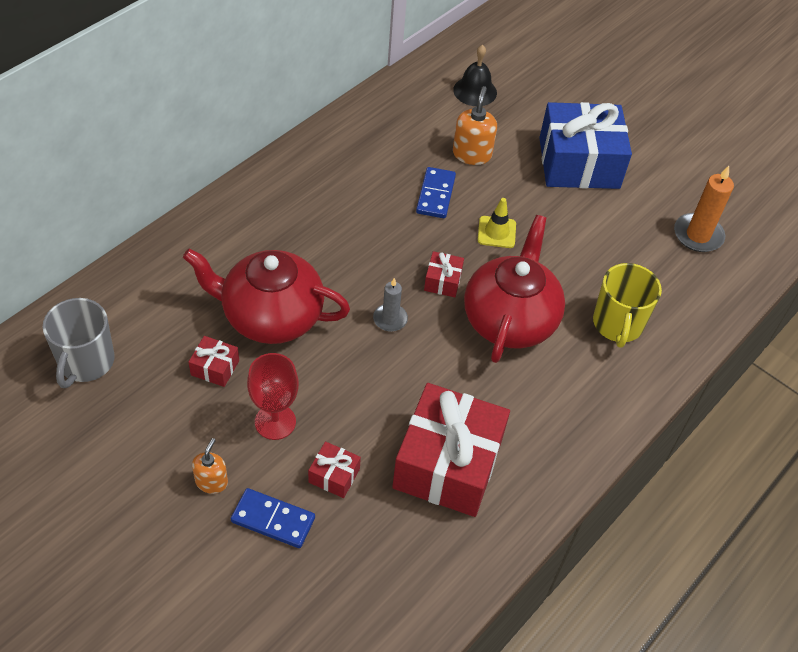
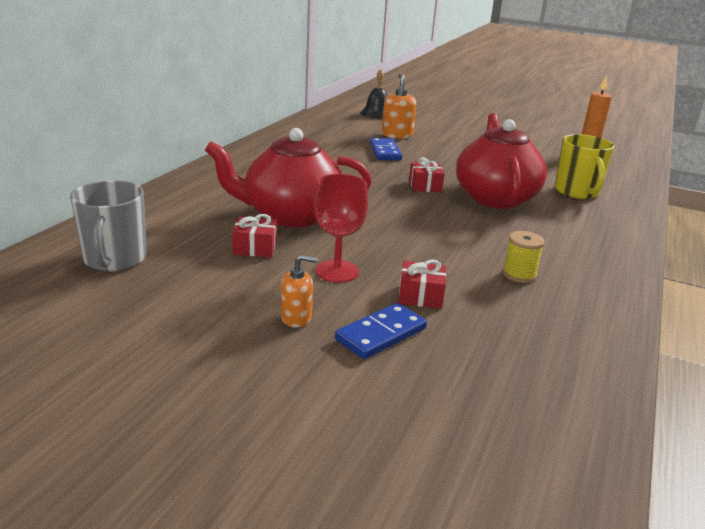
camera: 15 degrees left, 25 degrees down
(211, 482) = (296, 318): orange soap dispenser -> orange soap dispenser turned 90 degrees clockwise
(273, 520) = (381, 334): blue domino -> blue domino turned 45 degrees counterclockwise
(390, 319) = (398, 206): grey candle -> none
(448, 464) = (519, 274): red gift -> yellow spool
(496, 232) = (446, 163): yellow traffic cone -> none
(579, 163) = (476, 133): blue gift -> none

